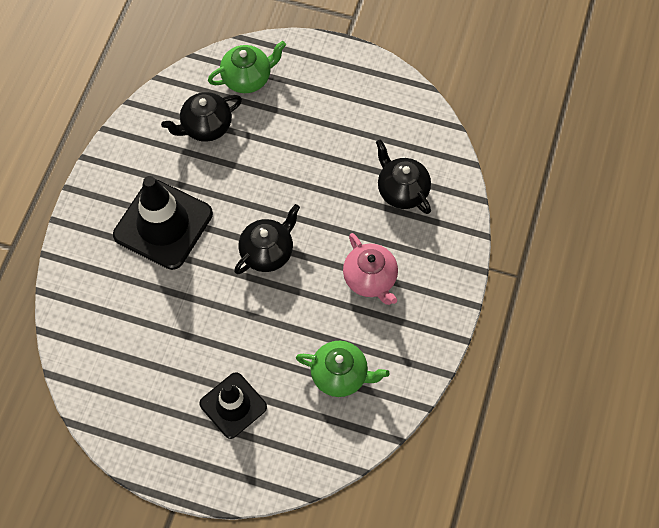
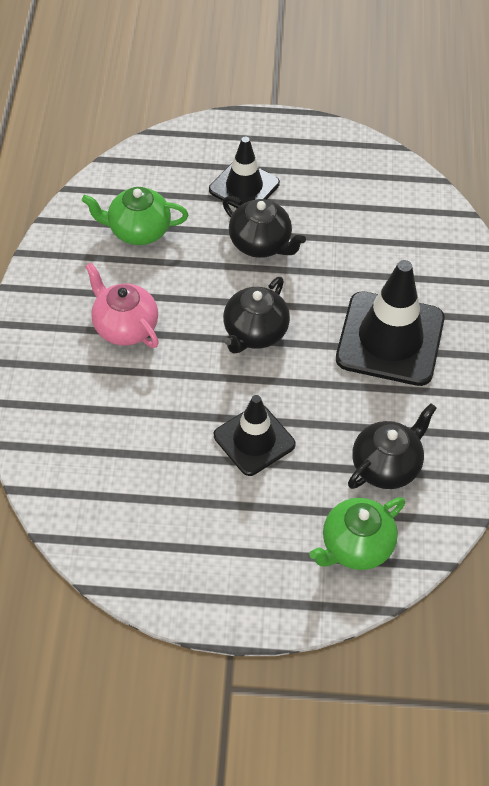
camera: 165 degrees right, 10 degrees down
(294, 164) = (254, 440): none -> black traffic cone
(402, 190) = (105, 435): black teapot -> black teapot (261, 244)

